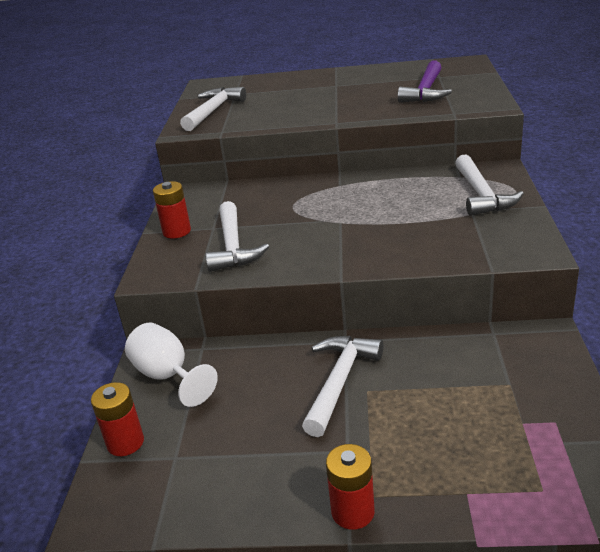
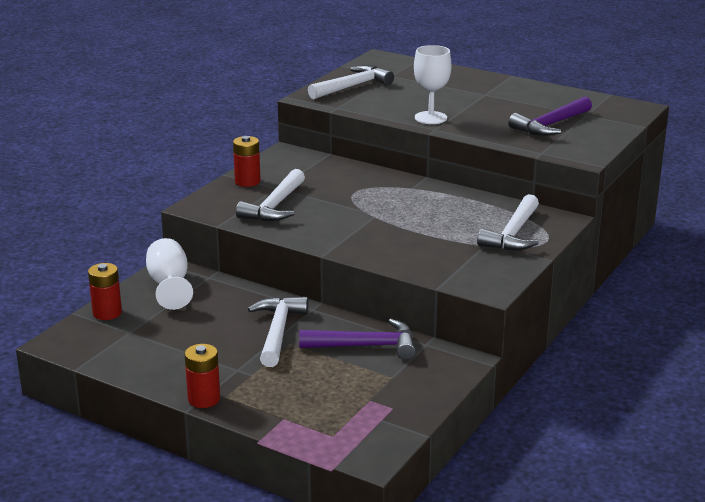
camera: 25 degrees right, 5 degrees down
(319, 115) = (430, 118): none -> white goblet
(340, 382) = (278, 331): white hammer -> white hammer turned 45 degrees counterclockwise
(443, 360) = (366, 346): none -> purple hammer

